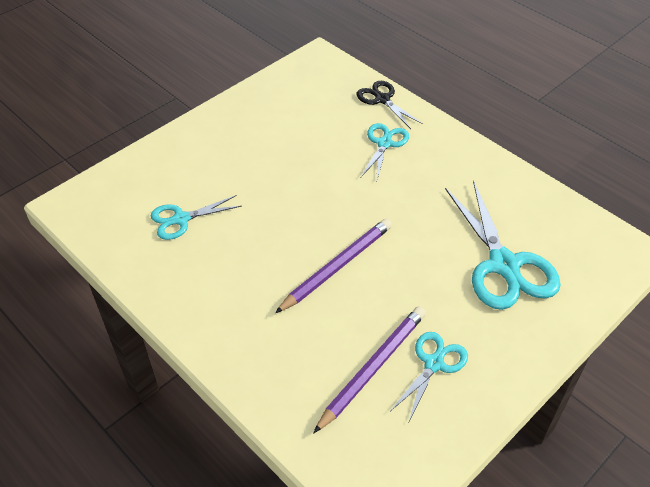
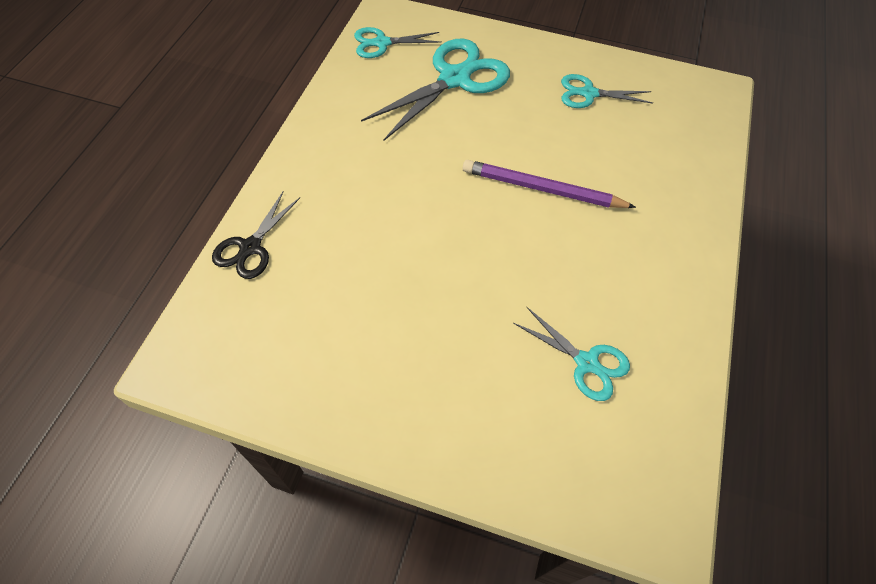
camera: 120 degrees left, 10 degrees up
(372, 368) = (624, 127): purple pencil -> none
(384, 143) = (336, 215): turquoise scissors -> turquoise scissors (381, 43)

